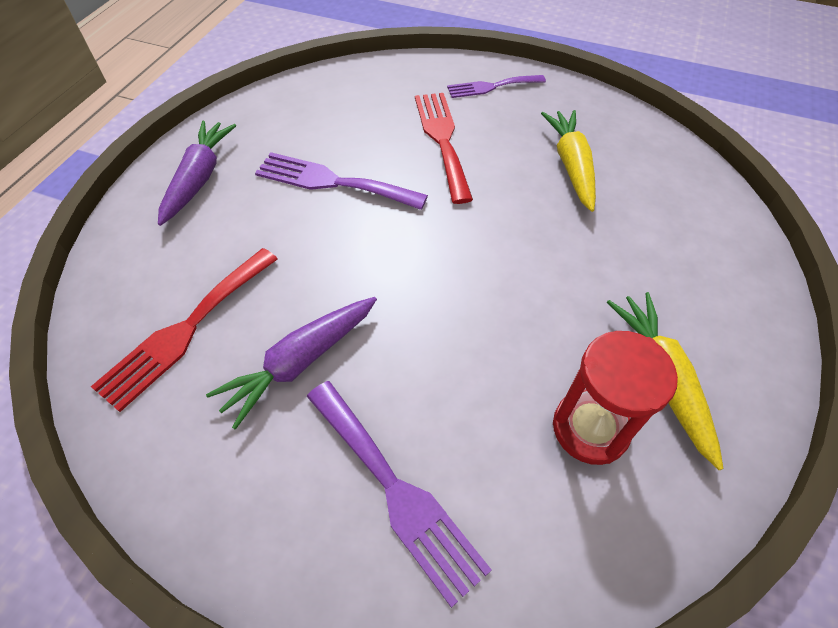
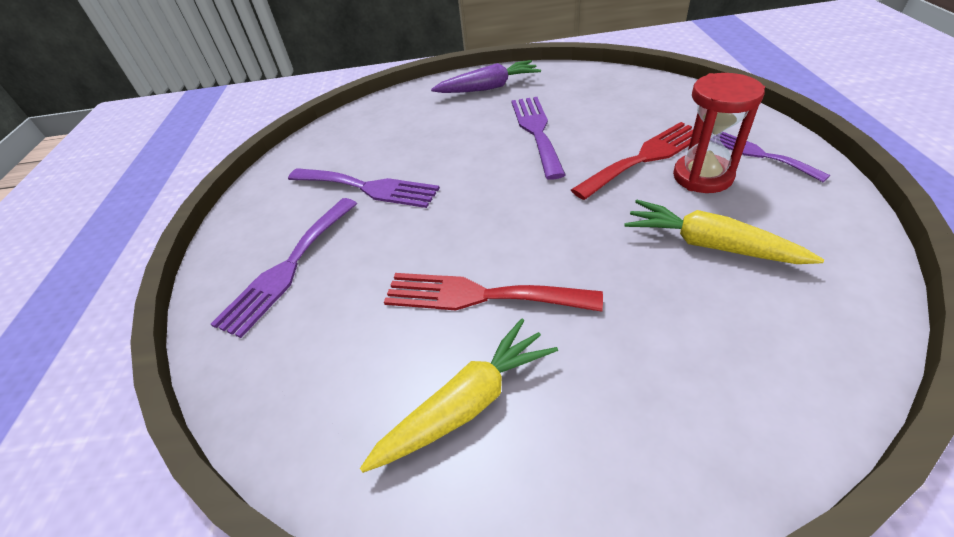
camera: 70 degrees right, 10 degrees down
(186, 330) = (369, 139): red fork -> red fork (479, 295)
(300, 362) = (368, 188): purple carrot -> purple fork
(571, 165) = (709, 245): yellow carrot -> yellow carrot turned 120 degrees counterclockwise
(590, 428) = (381, 361): red hourglass -> red hourglass (702, 176)

